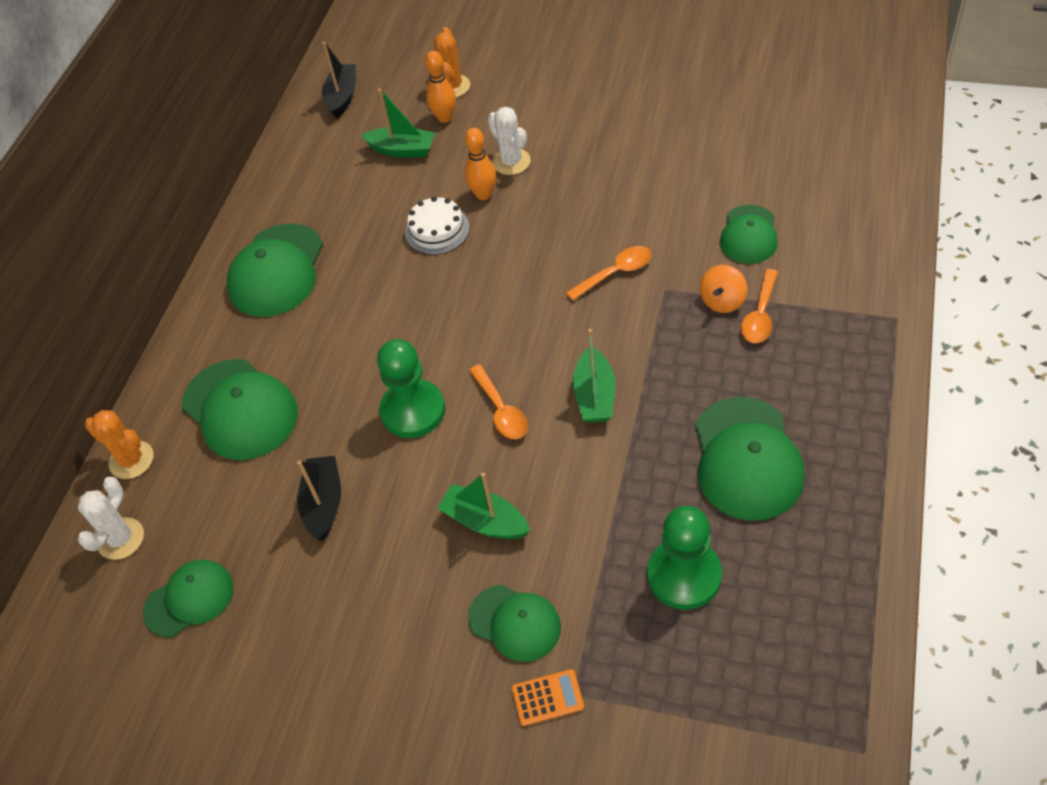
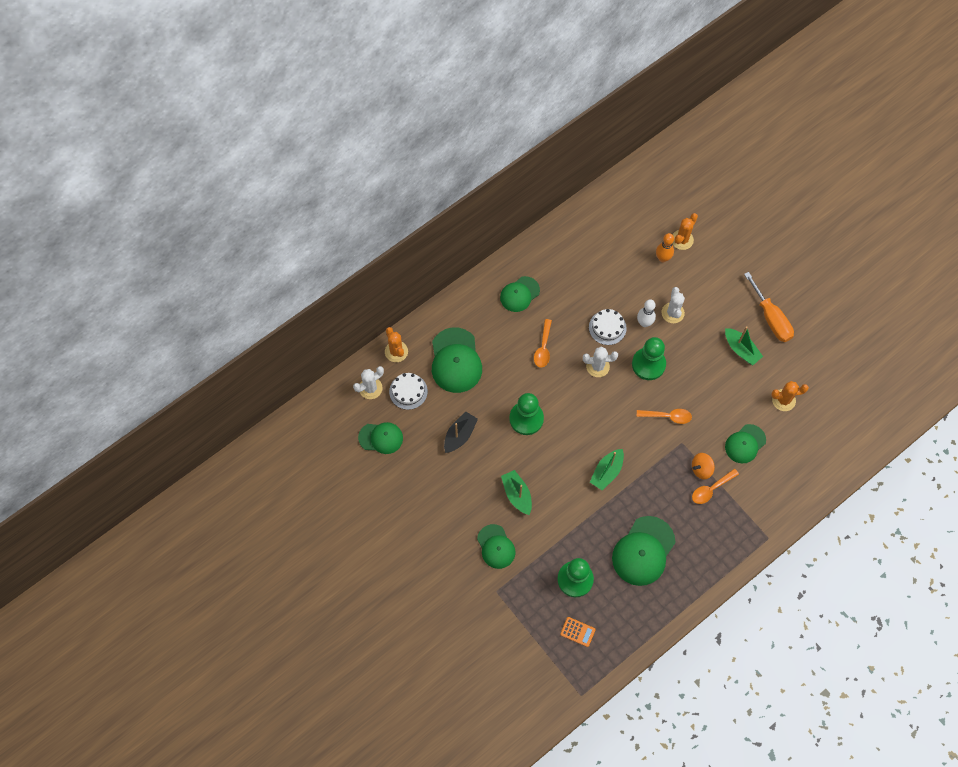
camera: 30 degrees right, 15 degrees up
(190, 500) = (408, 391): none -> white cake
(277, 271) = (519, 294): green cap -> green cap, size x0.63
(342, 97) = (623, 204): black boat -> none
(402, 150) = (627, 264): green boat -> green boat (741, 349)
(463, 280) = (597, 366): none -> white cactus
(483, 194) = (644, 323): orange bowling pin -> white bowling pin
(501, 410) = (562, 448): orange spoon -> orange spoon (543, 348)
(532, 234) = (648, 364): none -> green pawn
(547, 698) = (485, 585): orange calculator -> orange calculator (577, 632)
(641, 92) = (771, 318): none -> orange screwdriver
(746, 159) = (783, 400): none -> orange cactus

